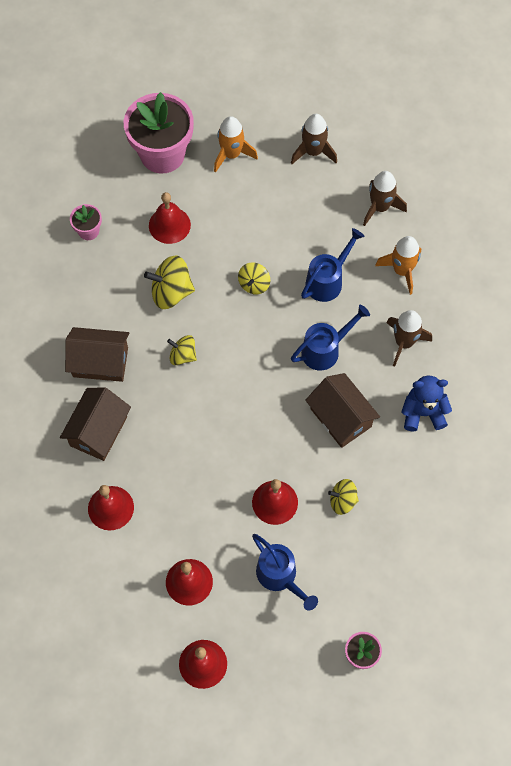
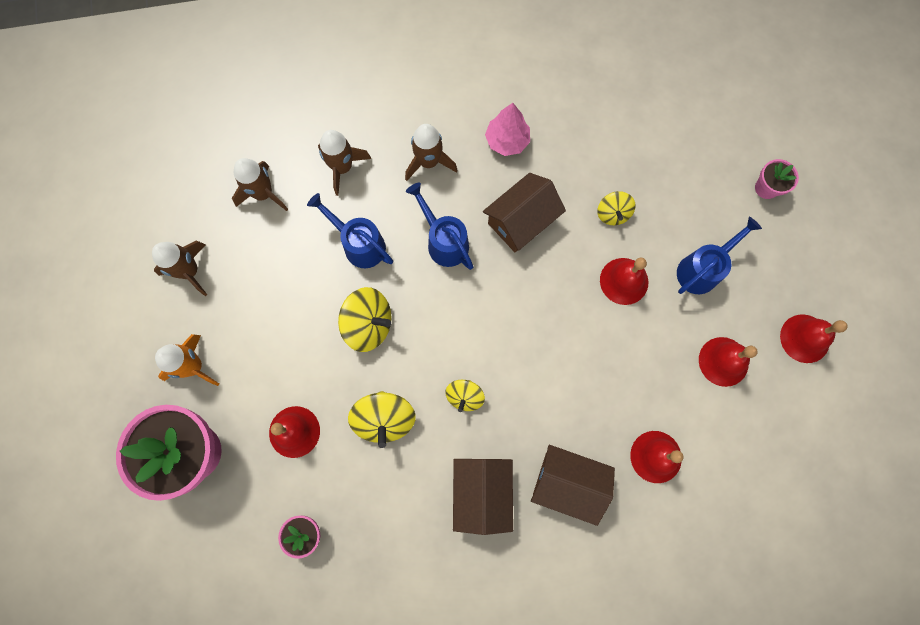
camera: 95 degrees left, 10 degrees up
(254, 284) = (368, 324): yellow spinning top -> yellow spinning top, size x1.62
(402, 270) = (342, 167): orange rocket -> brown rocket
(423, 413) = (507, 141): blue teddy bear -> pink tree

